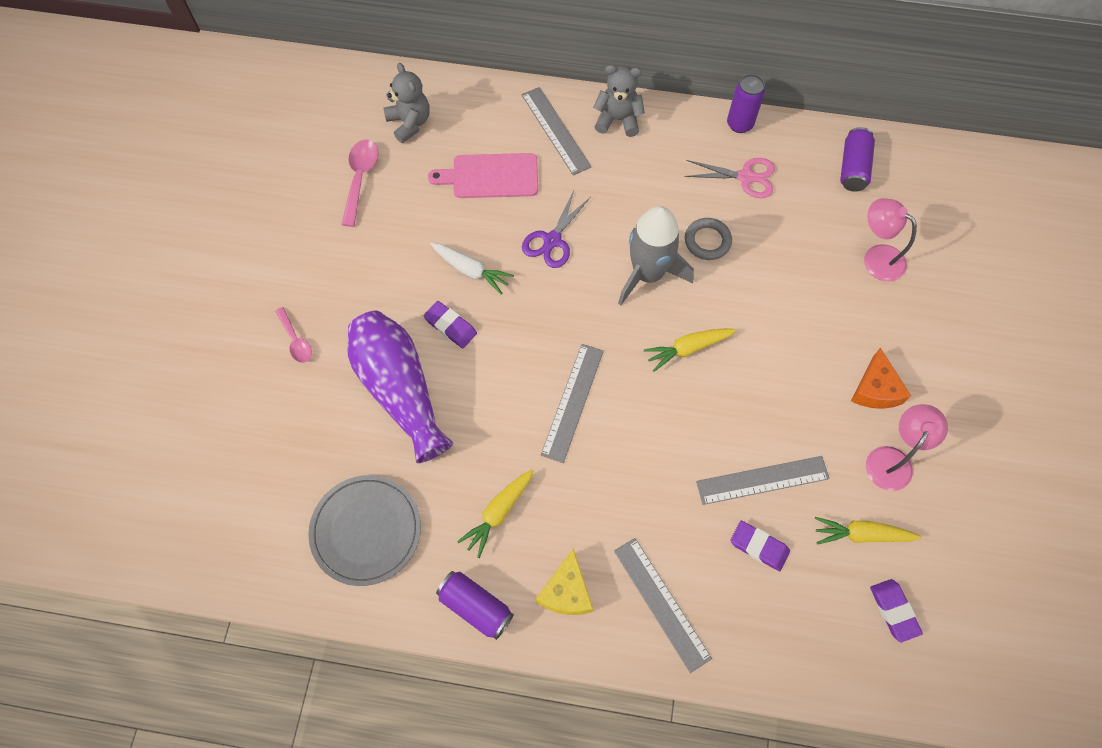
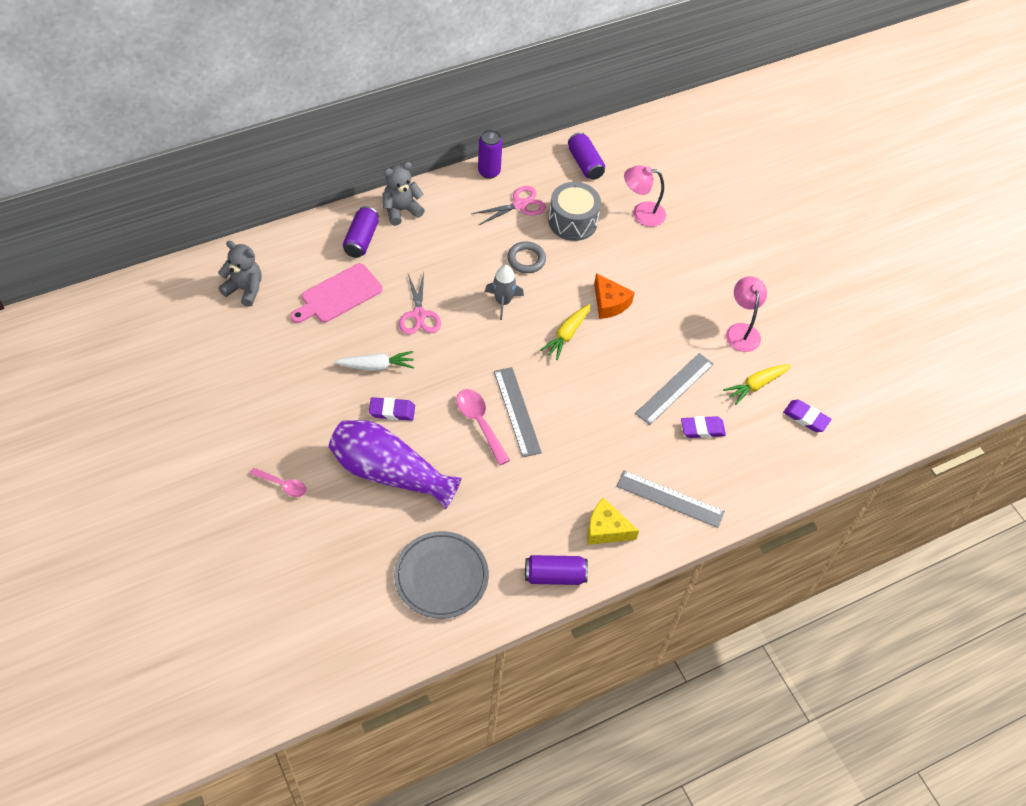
camera: 40 degrees left, 10 degrees down
(360, 179) = (238, 348): pink spoon -> pink spoon (479, 423)
(498, 513) = (523, 510): yellow carrot -> none
(552, 240) = (419, 315): purple scissors -> pink scissors
(555, 130) = (361, 239): grey ruler -> purple can
(566, 591) = (606, 529): yellow cheese -> yellow cheese turned 135 degrees clockwise
(648, 274) = (503, 302): grey rocket -> grey rocket, size x0.60
(790, 226) = (572, 221): none -> grey drum
(875, 389) = (701, 295): orange cheese -> orange cheese (609, 303)

